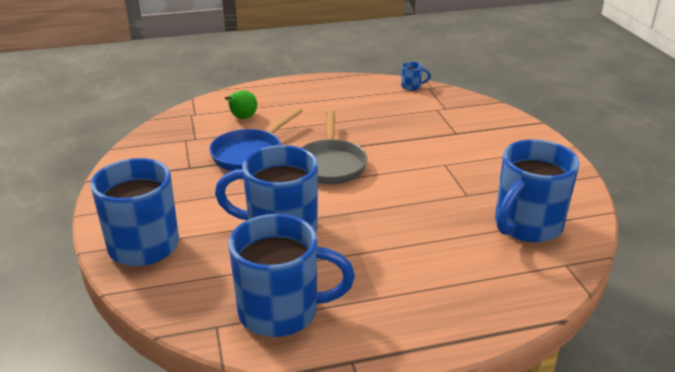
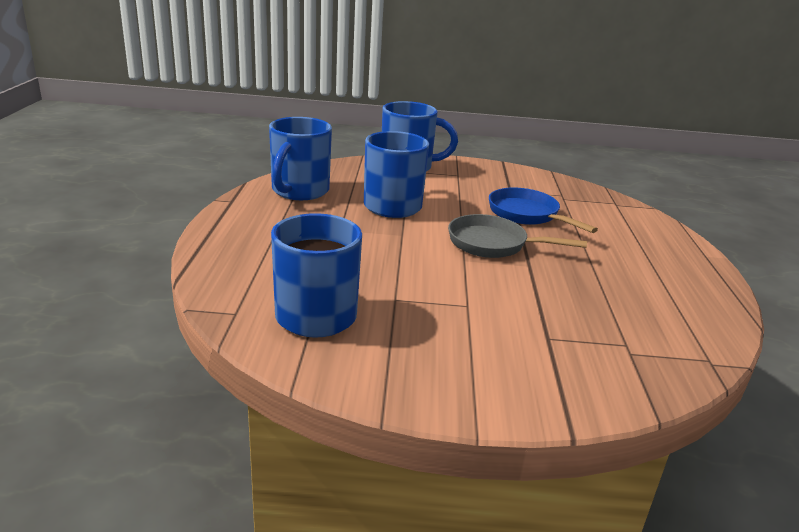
camera: 105 degrees right, 5 degrees down
(242, 118) = (606, 222): green pear -> none
(412, 86) = (711, 346): blue mug -> none

